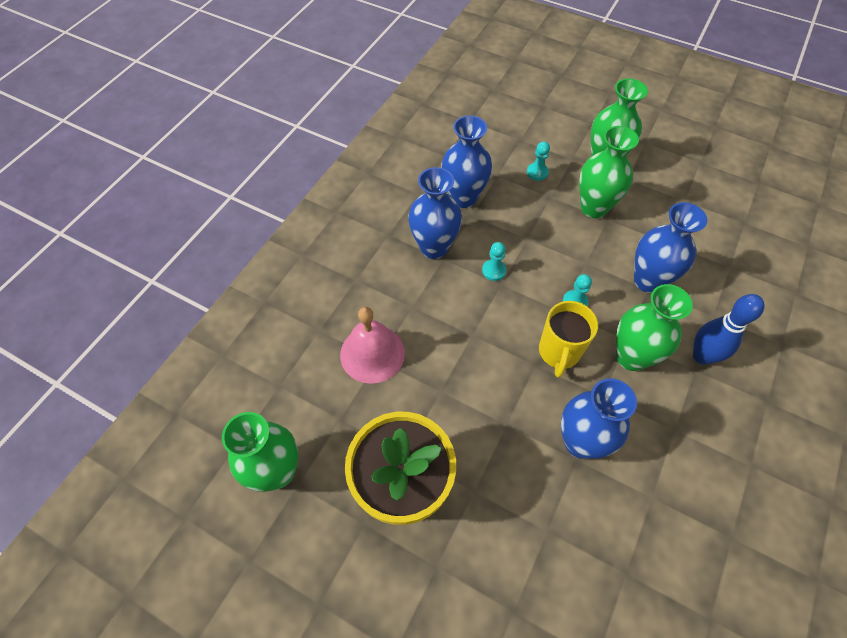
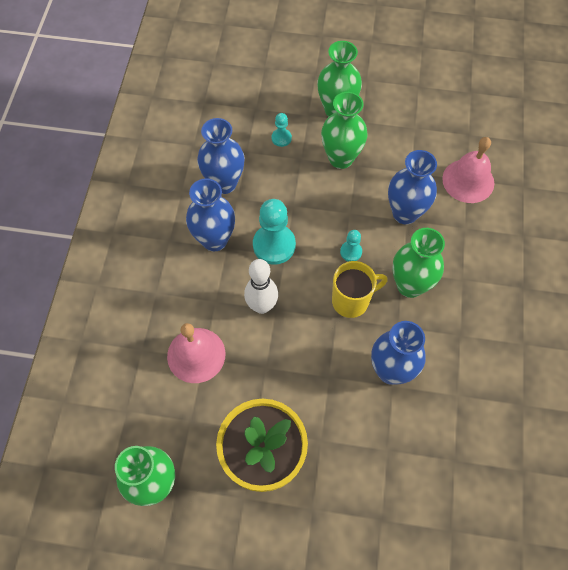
camera: 20 degrees left, 5 degrees up
(459, 327) = (262, 306): none -> white bowling pin
(494, 270) = (274, 245): turquoise pawn -> turquoise pawn, size x1.96
(559, 352) = (351, 301): yellow mug -> yellow mug turned 105 degrees counterclockwise
(702, 356) = (464, 266): blue bowling pin -> none
(731, 268) = (468, 181): none -> pink bell

